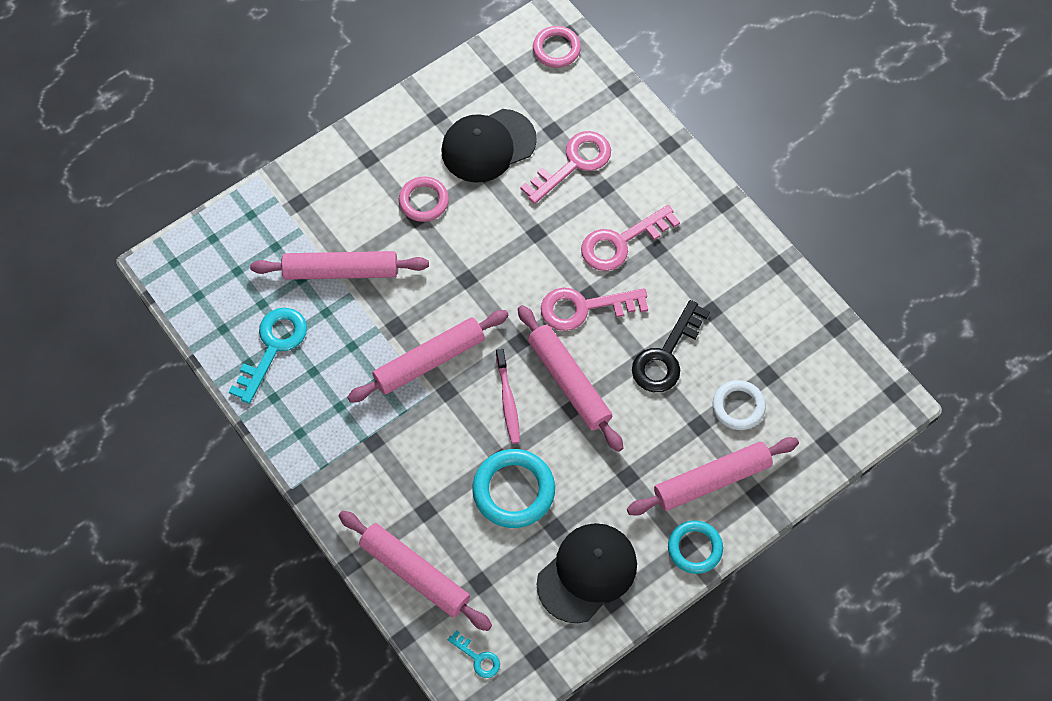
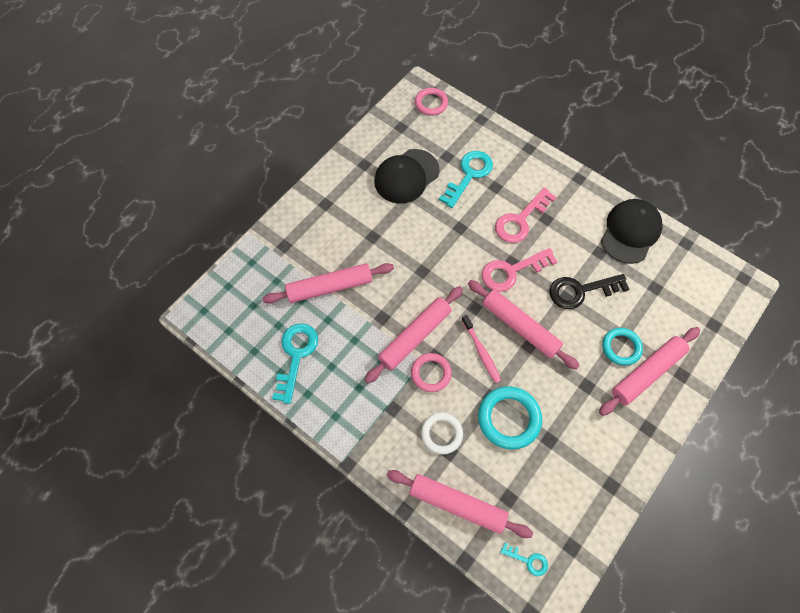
camera: 15 degrees left, 0 degrees up
(424, 201) = (374, 224): pink ring -> pink ring (431, 373)
(573, 163) = (469, 175): pink key -> turquoise key
(587, 573) = (585, 468): black cap -> black cap (630, 232)
(666, 355) = (580, 291): black key -> black key turned 60 degrees clockwise
(694, 548) = (655, 427): turquoise ring -> turquoise ring (621, 347)
(738, 407) = (644, 315): white ring -> white ring (441, 434)

